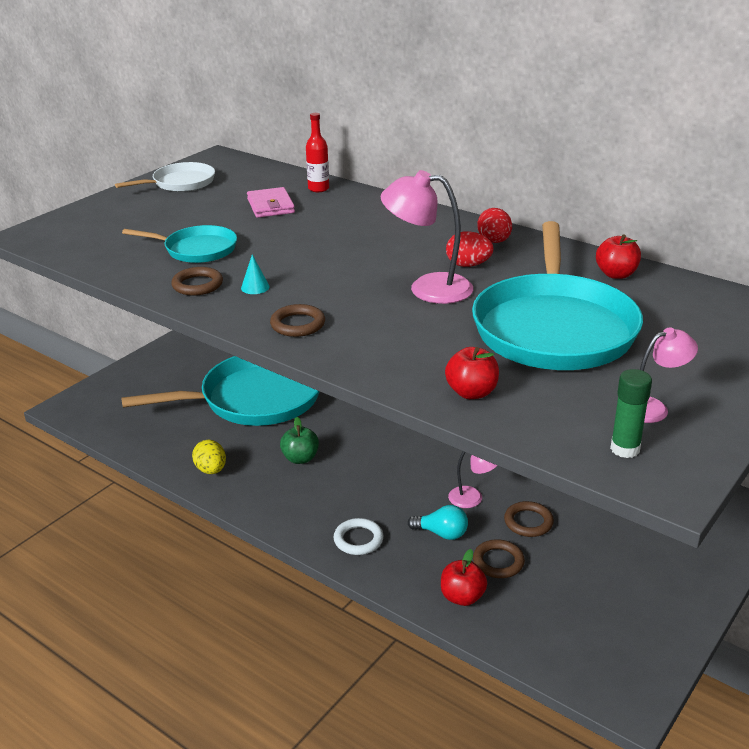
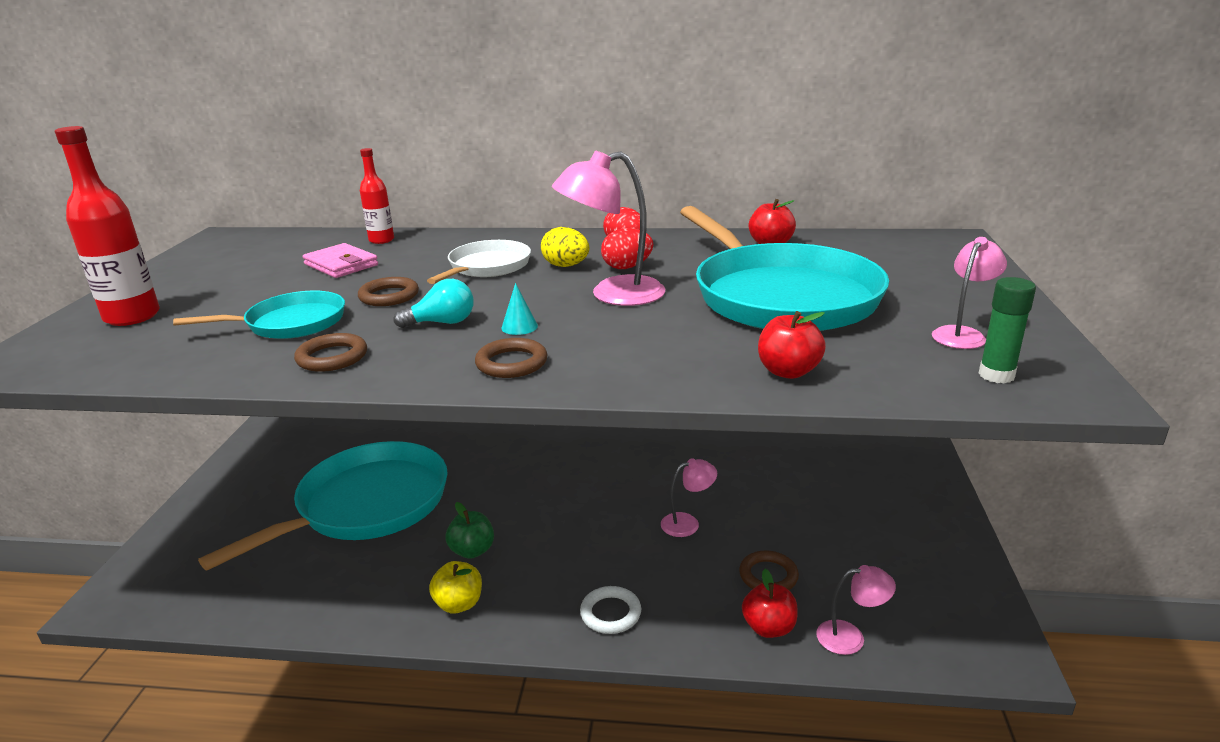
camera: 30 degrees left, 5 degrees down
(114, 217) = (132, 317): none -> red bottle
(181, 183) = (197, 267): white pan -> white pan (487, 267)
(211, 470) = (372, 605): yellow egg -> yellow egg (566, 266)
(255, 287) = (412, 341): turquoise cone -> turquoise cone (519, 327)
(264, 492) = (459, 604): none -> yellow apple
(442, 533) = (689, 570): turquoise light bulb -> turquoise light bulb (442, 323)
(518, 630) = (850, 637): none -> pink lamp
(528, 522) = (758, 525): brown ring -> brown ring (389, 296)

